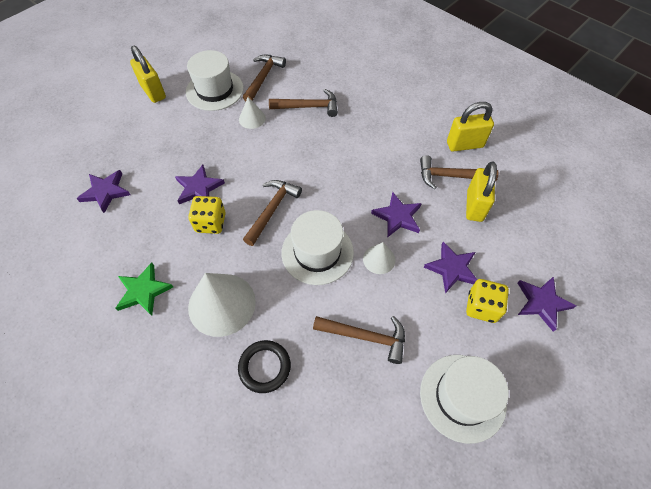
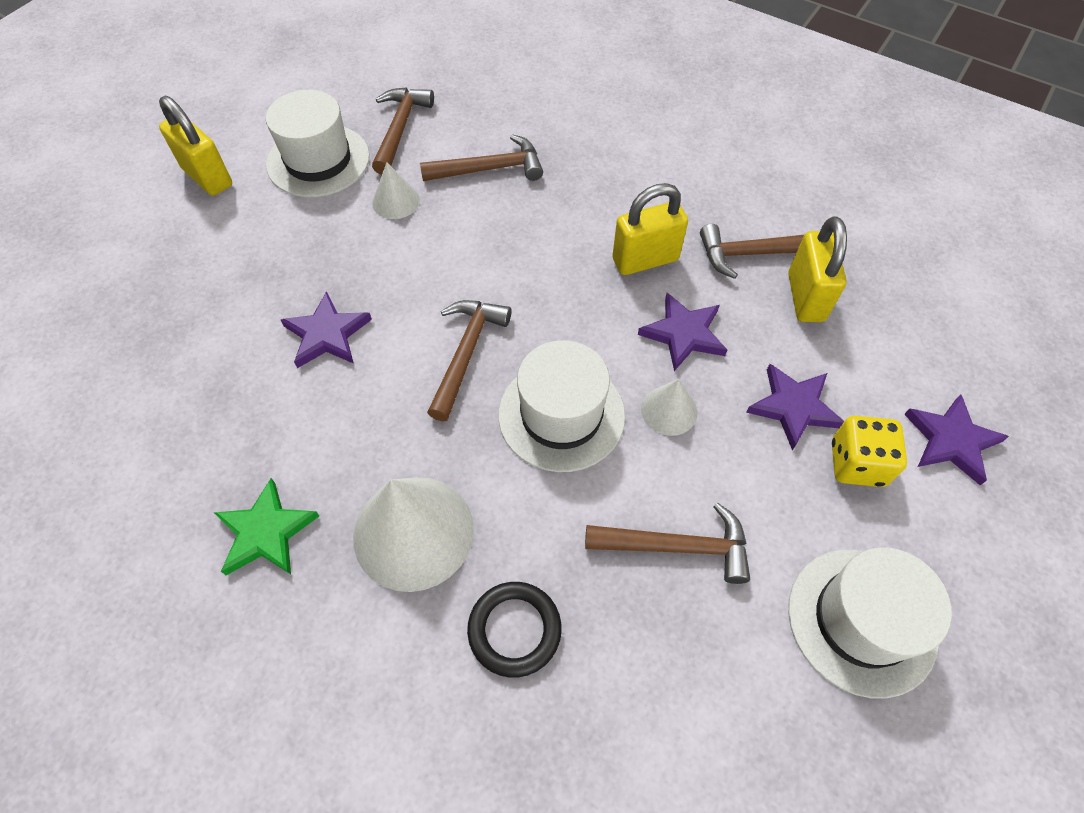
camera: 10 degrees left, 0 degrees up
(105, 192) = (156, 365): purple star -> none
(210, 223) = (362, 392): yellow dice -> none
(464, 144) = (766, 198): yellow padlock -> yellow padlock (645, 260)

